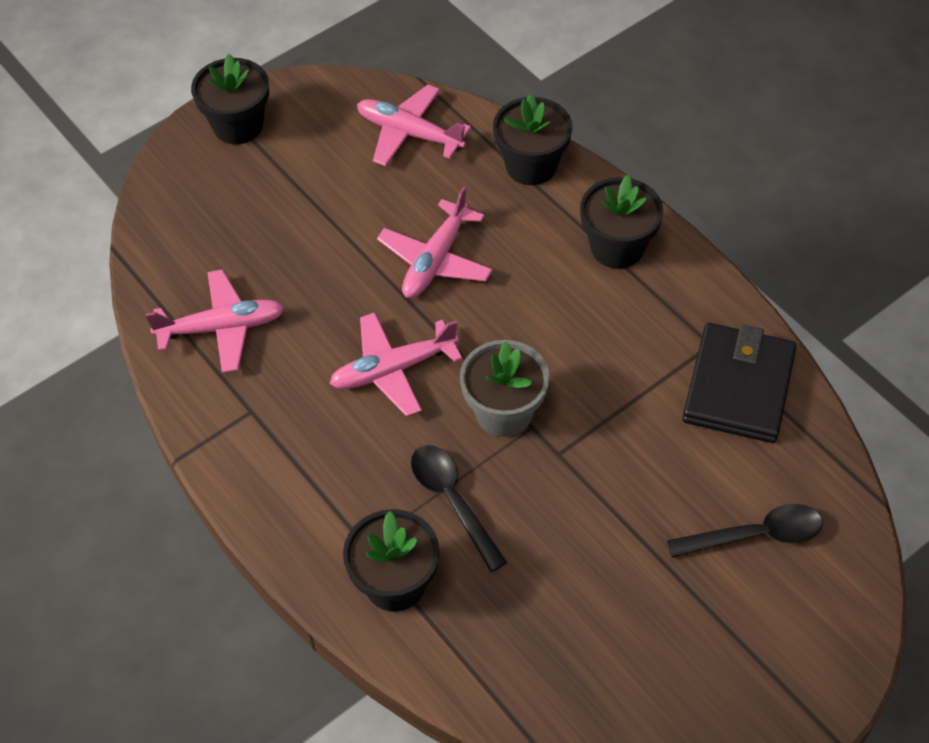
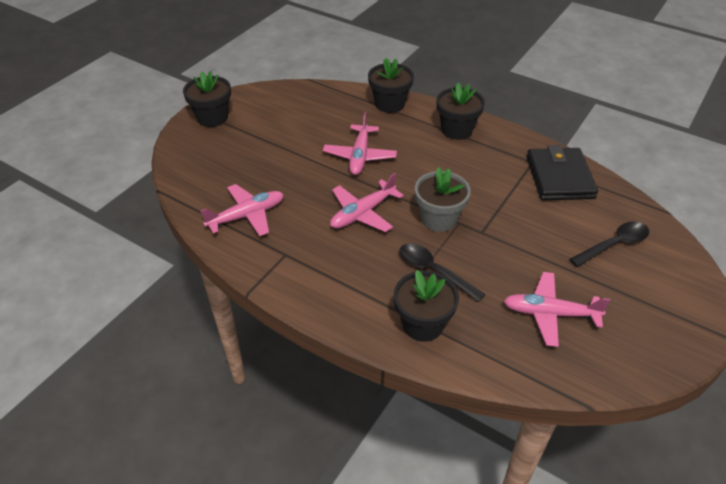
camera: 20 degrees left, 10 degrees down
(409, 133) = (314, 103): pink plane -> pink plane (549, 313)

